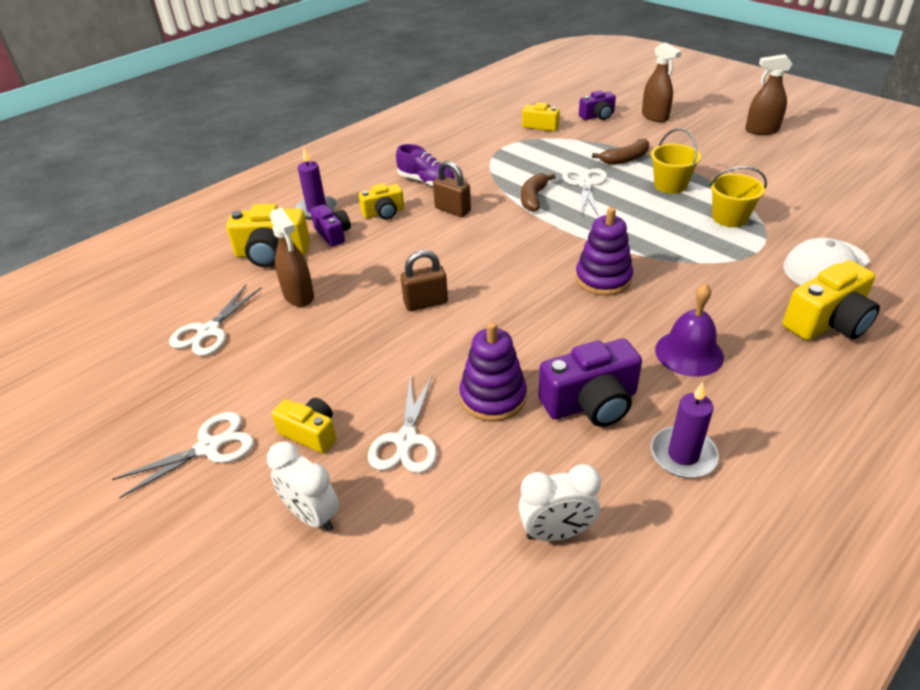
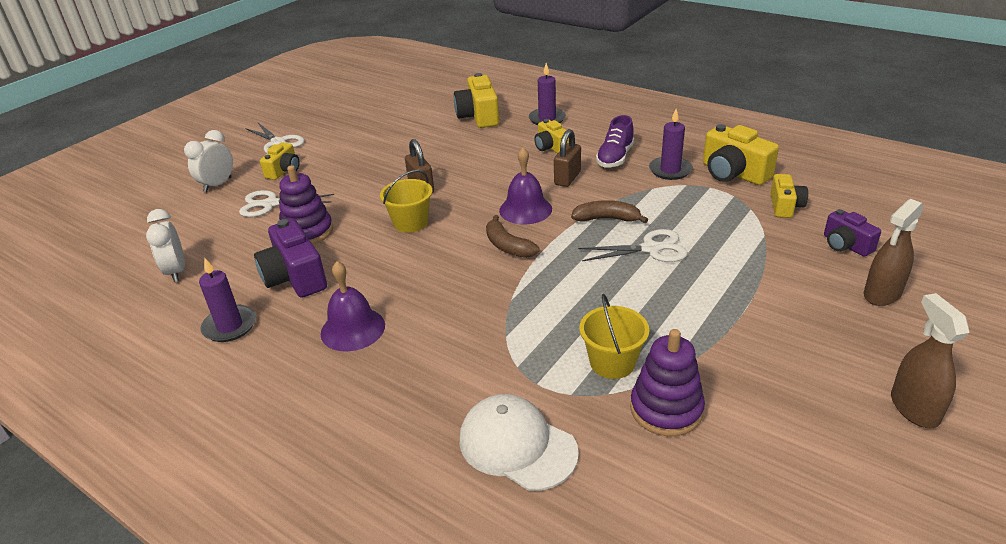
camera: 80 degrees right, 5 degrees down
(209, 331) = (385, 117): white scissors -> none
(299, 296) = (426, 137): brown spray bottle -> none
(333, 234) = (511, 133): purple camera -> none
(464, 160) = (670, 170): none -> purple candle
(501, 238) = (525, 209): none -> purple bell
(603, 279) = (465, 273): purple stacking toy -> purple stacking toy (666, 409)
(625, 159) = (730, 274): brown banana -> brown banana (507, 246)
(670, 185) = (677, 312): yellow bucket -> yellow bucket (410, 222)
(827, 322) = (400, 434): yellow camera -> yellow camera (733, 173)

